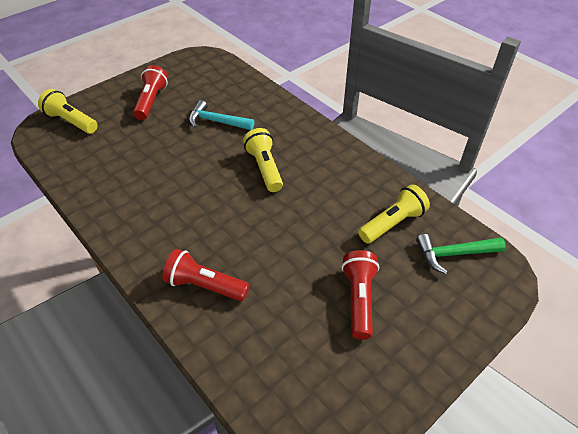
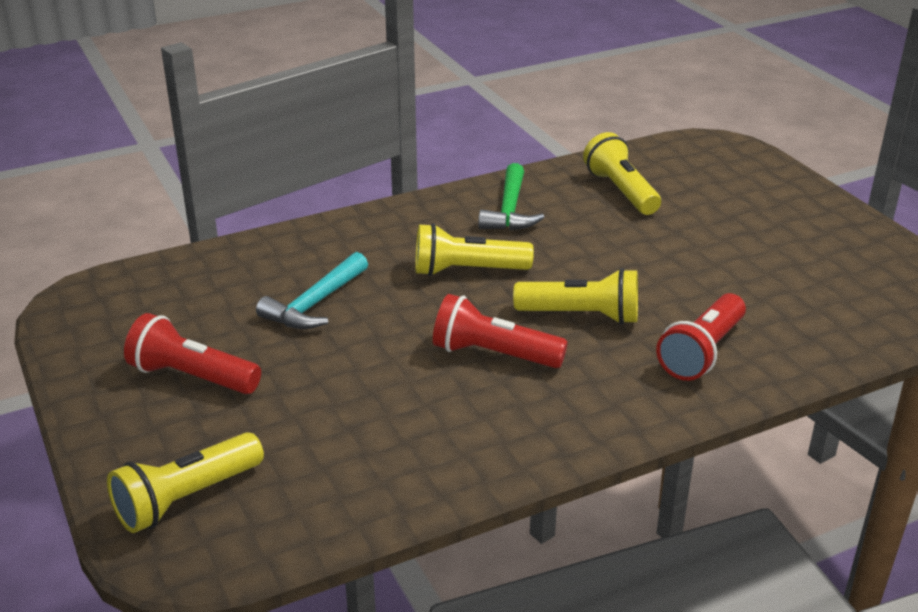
camera: 75 degrees left, 15 degrees down
(232, 223) = (581, 315): none -> yellow flashlight
(359, 299) = (742, 237): red flashlight -> red flashlight (494, 354)
(453, 254) = (682, 164): green hammer -> green hammer (510, 210)

